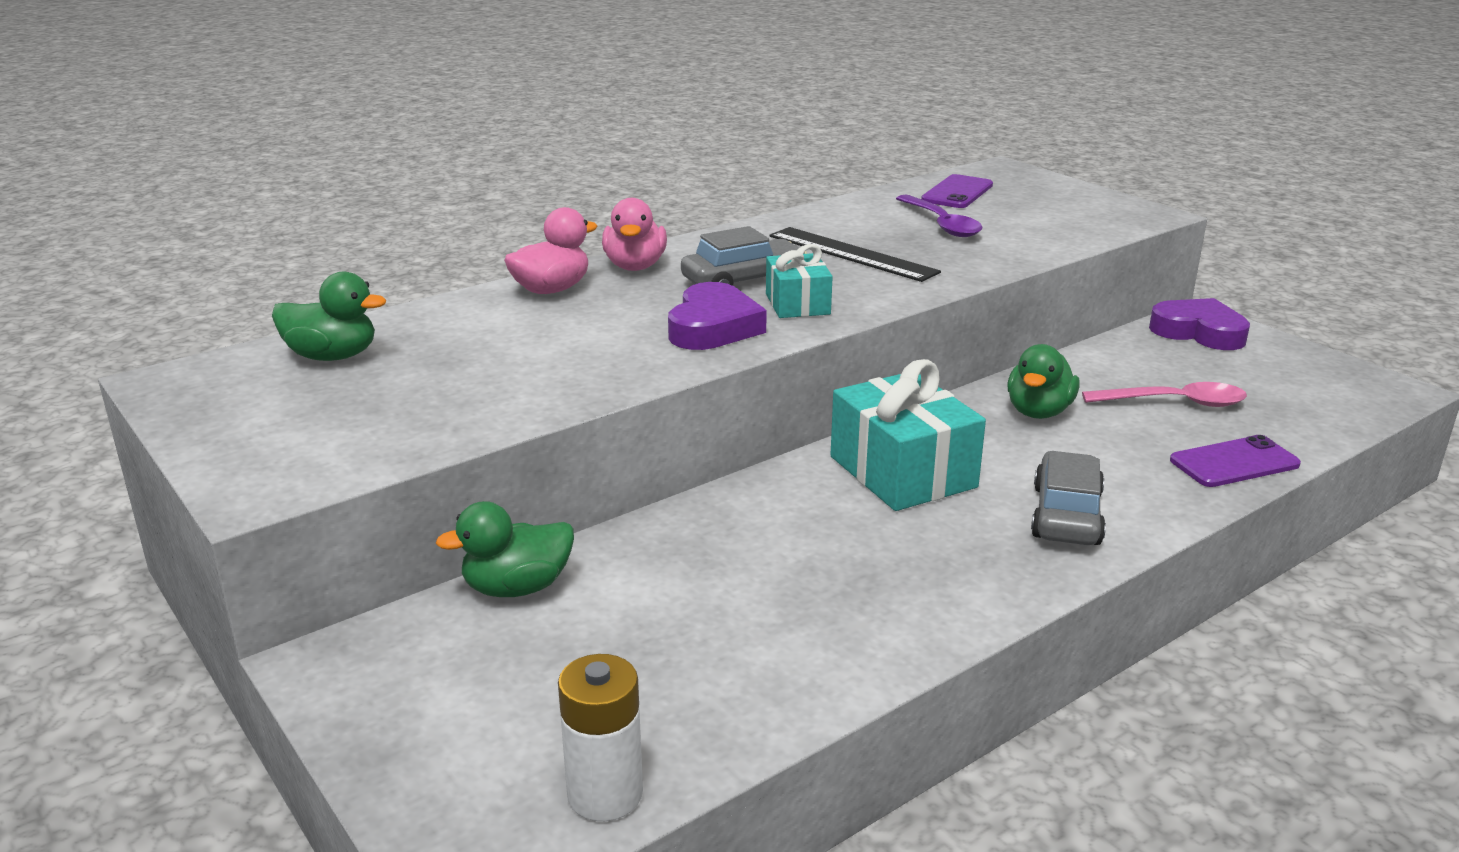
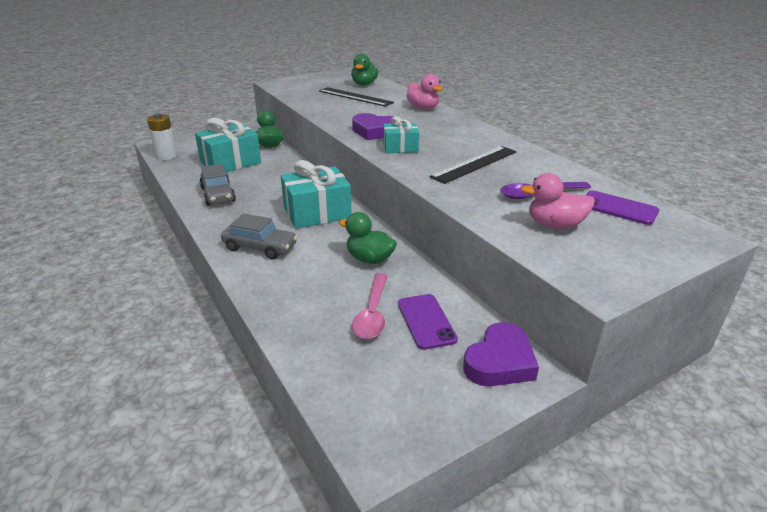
camera: 95 degrees right, 5 degrees up
(452, 361) = (355, 97): none -> black ruler
(635, 266) = (452, 120): pink duck -> pink duck (554, 225)
(651, 637) = (230, 162): none -> turquoise gift
(743, 281) = (432, 139): grey car -> grey car (218, 195)
(1234, 462) = (287, 316): purple phone -> purple phone (426, 321)

